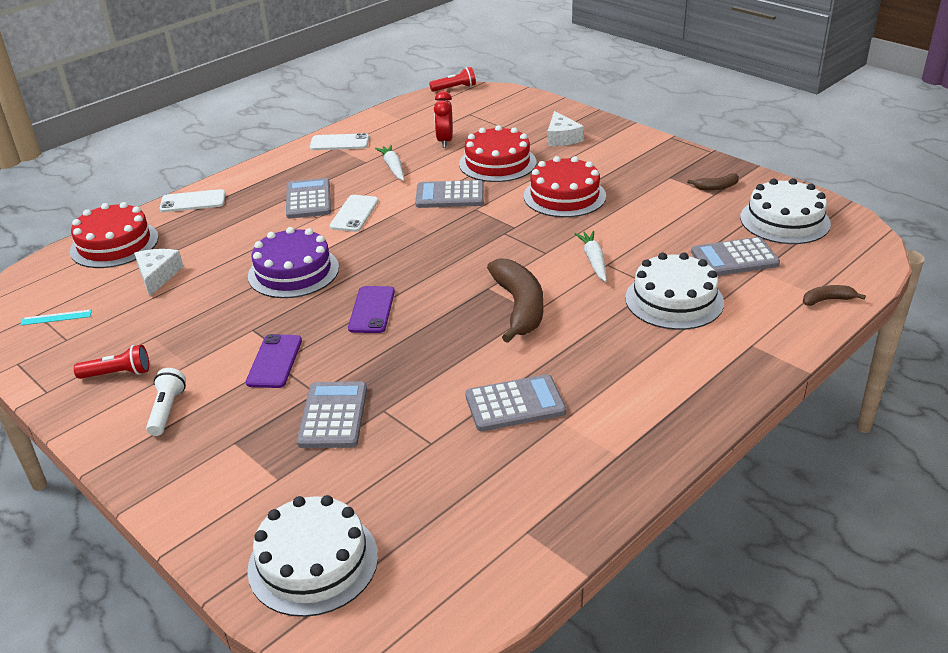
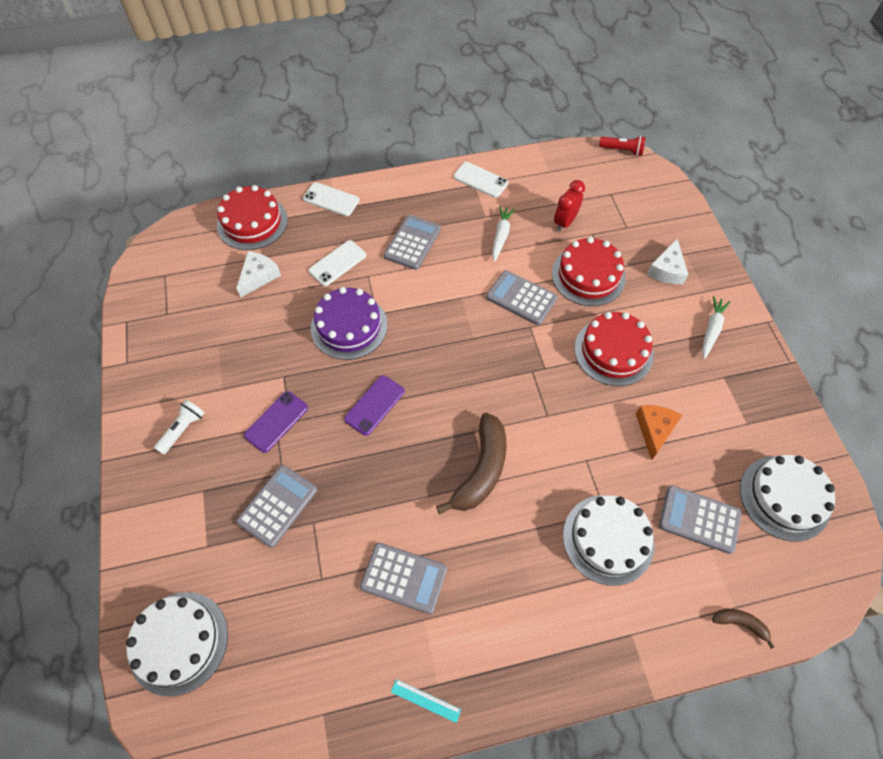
camera: 30 degrees right, 25 degrees up
(56, 317) = (173, 286): turquoise ruler -> turquoise ruler (425, 701)
(118, 373) = (176, 371): red flashlight -> none
(354, 214) = (434, 280): white phone -> white phone (337, 263)
(593, 260) = (578, 449): white carrot -> white carrot (711, 329)
(646, 225) = (654, 430): none -> orange cheese
(716, 187) = (756, 415): brown banana -> none

